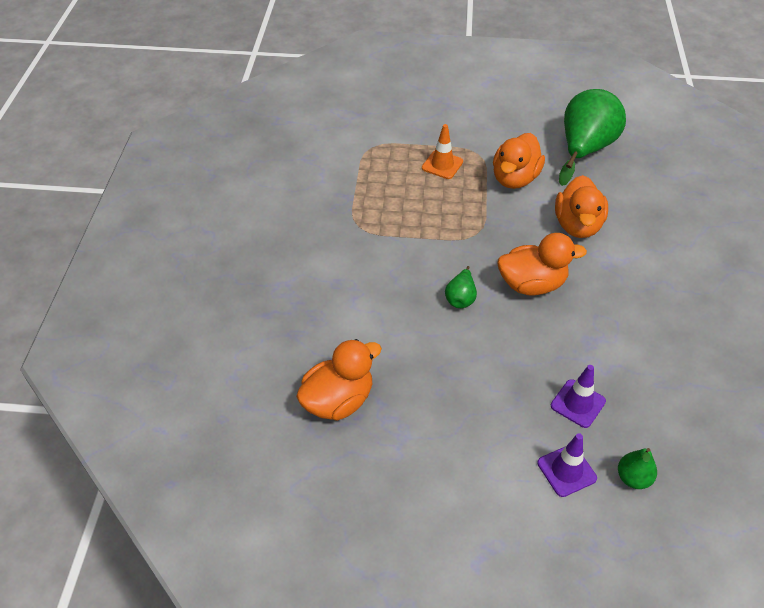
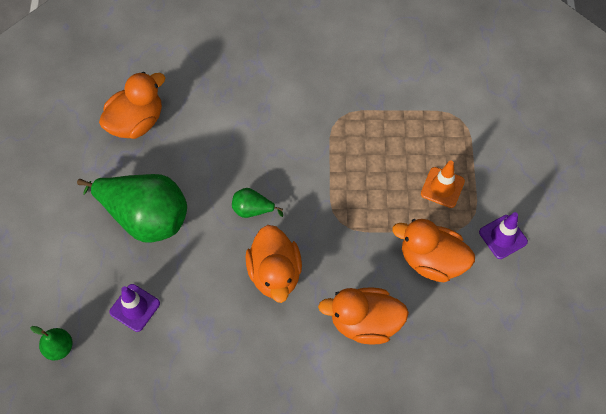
camera: 85 degrees right, 15 degrees up
(338, 401) = (136, 122): orange duck -> orange duck turned 90 degrees counterclockwise
(566, 470) = (68, 294): purple traffic cone -> purple traffic cone (503, 237)
(584, 149) = (497, 339): green pear -> green pear (145, 217)

